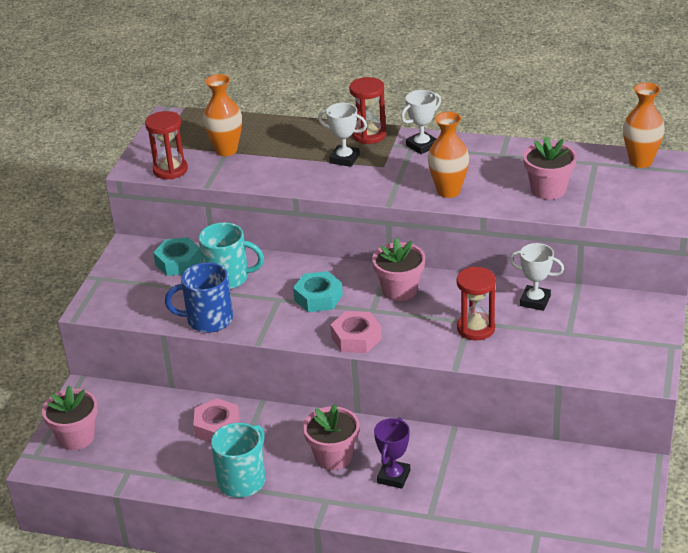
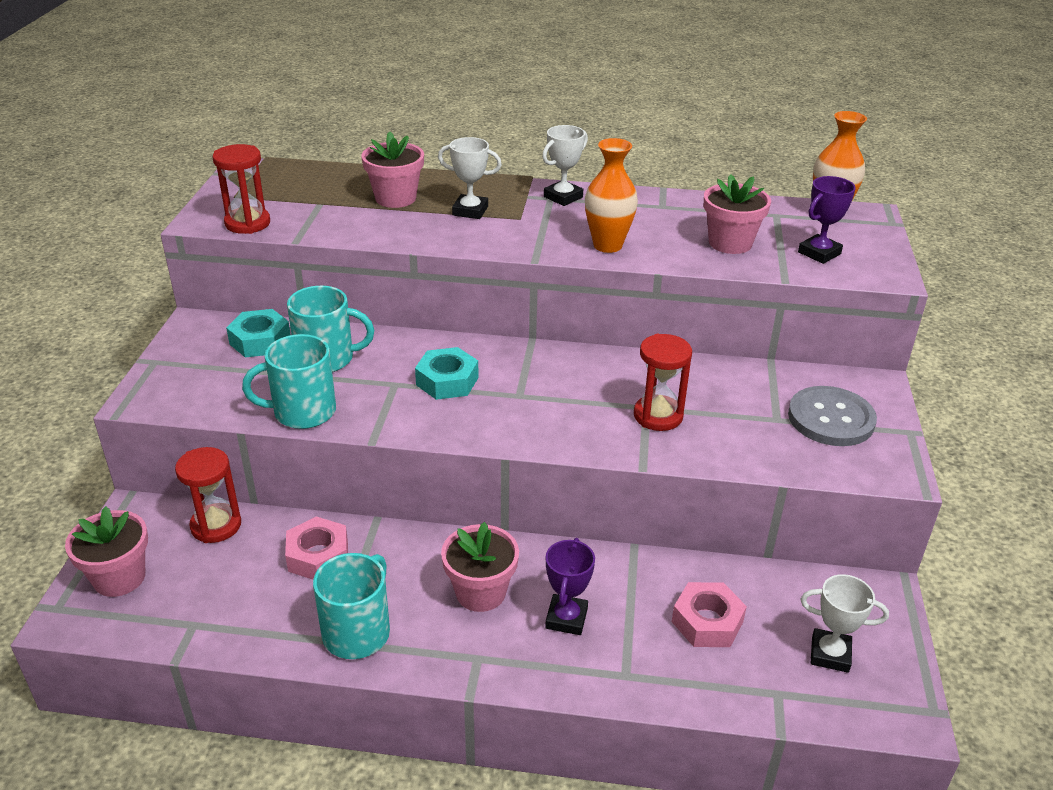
camera: 10 degrees left, 0 degrees up
(208, 320) = (302, 412): blue mug -> turquoise mug
(226, 150) = (319, 202): orange vase -> none
(356, 338) = (504, 431): pink nut -> pink nut (707, 622)
(369, 135) = (496, 186): red hourglass -> red hourglass (216, 525)
(399, 290) = (550, 370): pink flower pot -> pink flower pot (395, 198)
(535, 301) = (724, 380): white trophy -> white trophy (830, 654)
(611, 333) = (831, 419): none -> grey button
(618, 199) = (819, 253): none -> purple trophy

